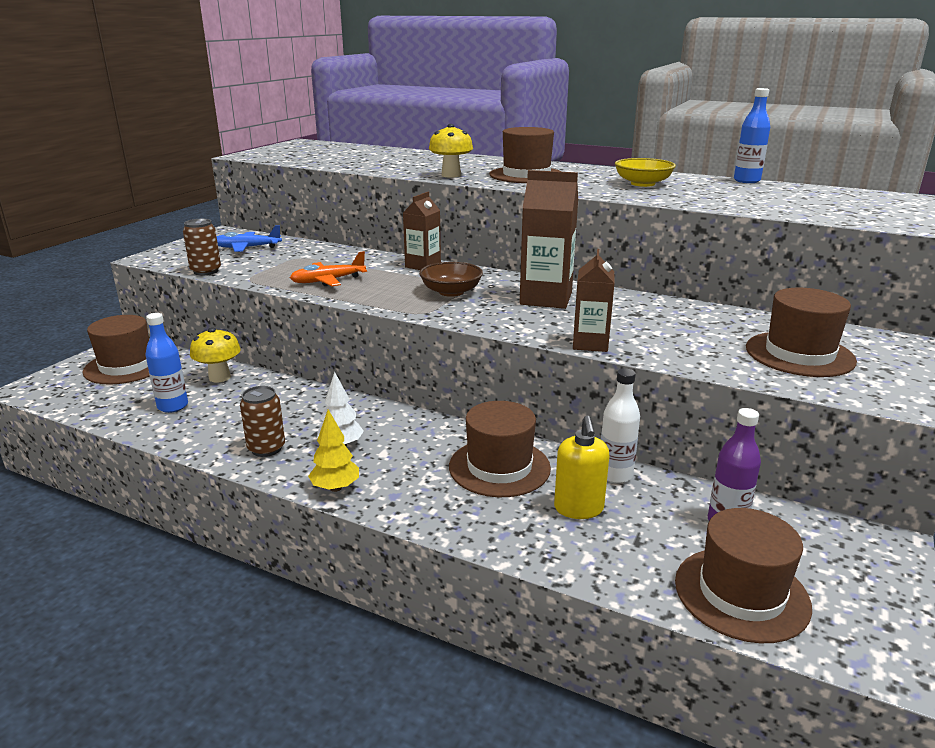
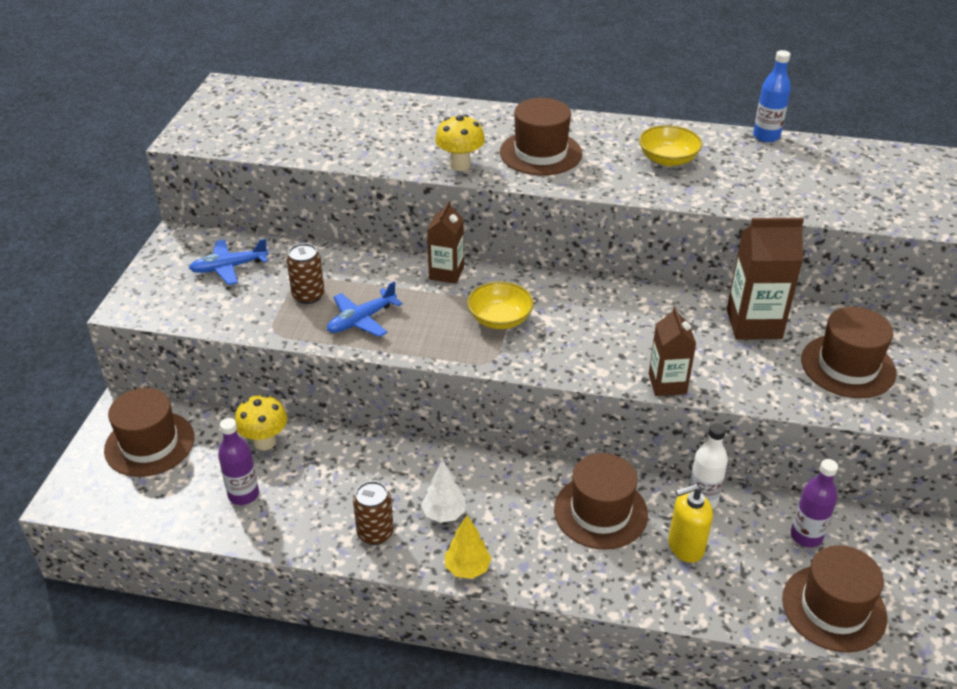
camera: 15 degrees left, 15 degrees up
(173, 406) = (243, 494): blue bottle -> purple bottle
(206, 271) = (214, 324): brown can -> brown can (308, 295)
(328, 281) = (361, 320): orange plane -> blue plane
(451, 292) = (500, 319): brown bowl -> yellow bowl
(546, 298) = (598, 315): brown carton -> brown carton (754, 324)
(578, 508) = (685, 547): yellow soap dispenser -> yellow soap dispenser turned 90 degrees clockwise

